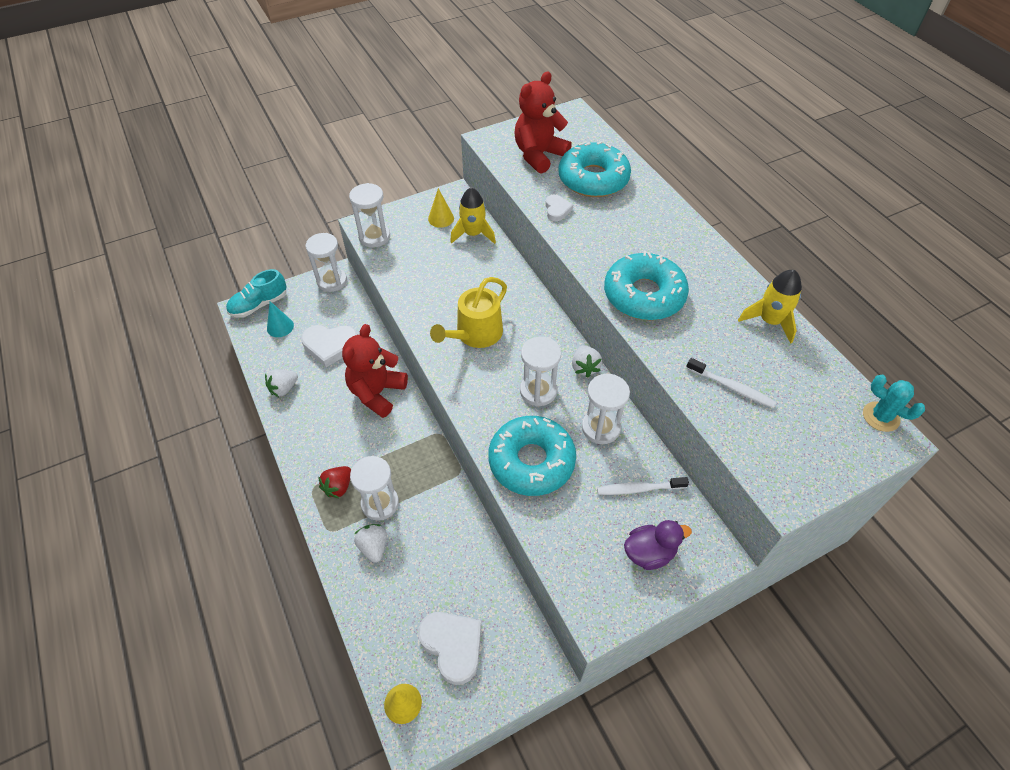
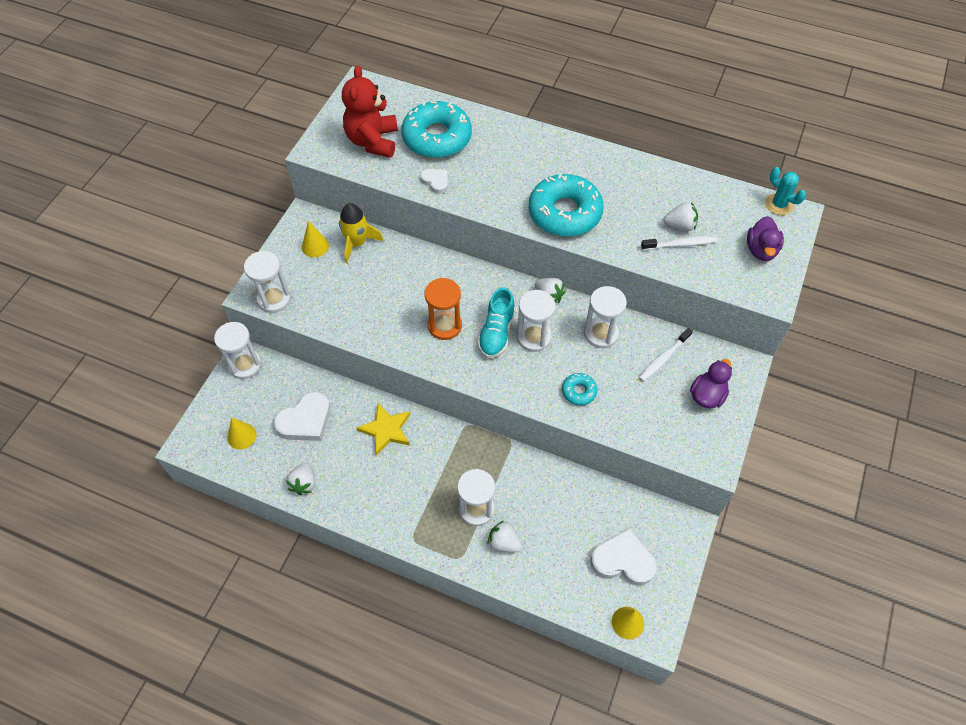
camera: 40 degrees left, 5 degrees up
(259, 304) = (199, 431): turquoise shoe -> turquoise shoe (496, 333)
(280, 327) = (242, 436): turquoise cone -> yellow cone
(338, 487) = (432, 522): red strawberry -> none
(377, 393) = (386, 430): red teddy bear -> yellow star
(475, 334) = (444, 326): yellow watering can -> orange hourglass
(531, 461) = (579, 391): turquoise donut -> turquoise donut, size x0.46
(747, 371) = (680, 225): none -> white strawberry
(769, 321) = (661, 179): yellow rocket -> none
(816, 446) = (761, 250): none -> purple duck
(880, 417) = (779, 204): turquoise cactus -> turquoise cactus turned 45 degrees clockwise

